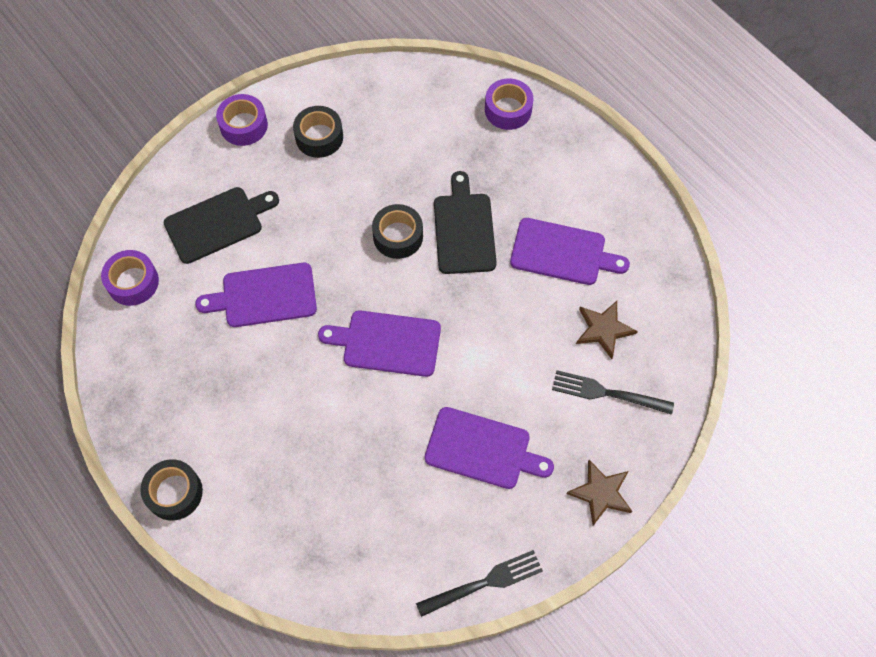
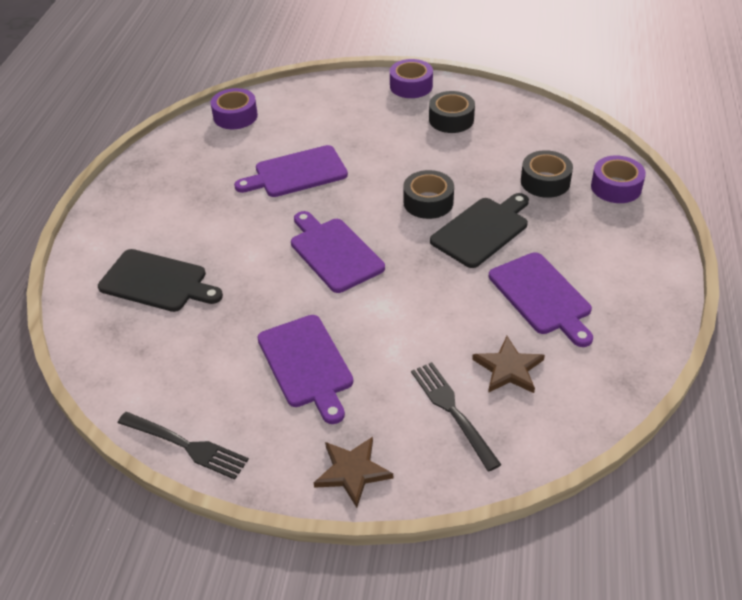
camera: 50 degrees right, 20 degrees down
(174, 493) = (98, 228): black tape -> black tape (545, 181)
(218, 223) = (324, 121): black cutting board -> black cutting board (157, 282)
(264, 296) = (296, 173): purple cutting board -> purple cutting board turned 60 degrees counterclockwise

